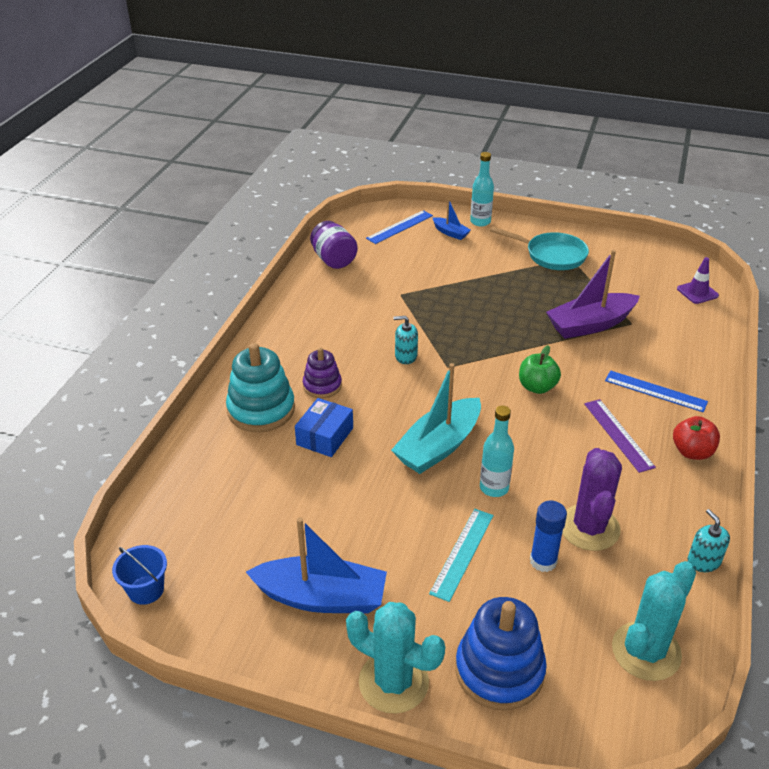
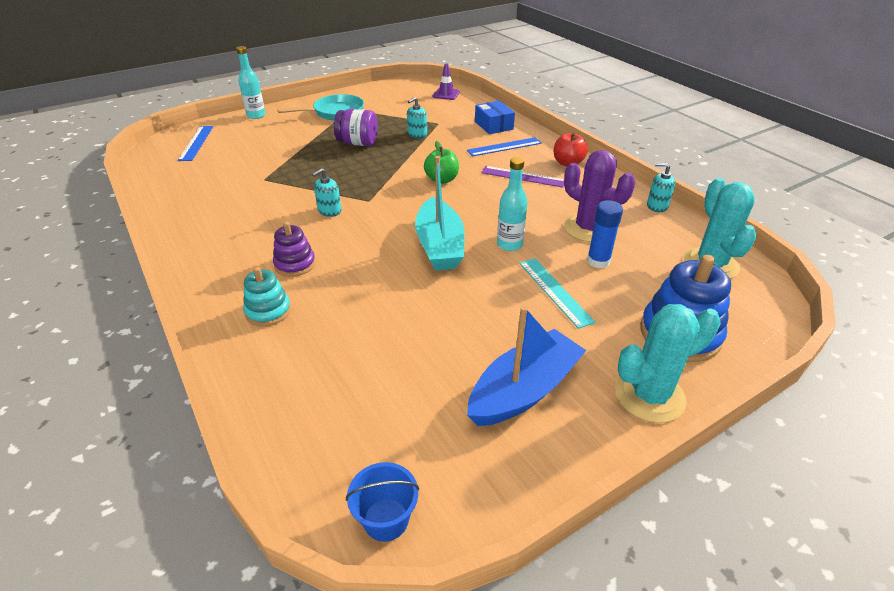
camera: 50 degrees left, 0 degrees up
(261, 410) = (268, 311): turquoise stacking toy -> turquoise stacking toy, size x0.60
(325, 436) = (351, 293): blue box -> blue box (493, 125)
(334, 260) = (170, 185): purple jar -> purple jar (358, 143)
(450, 233) = (244, 130): blue boat -> none
(590, 324) = (417, 134): purple boat -> turquoise soap dispenser

